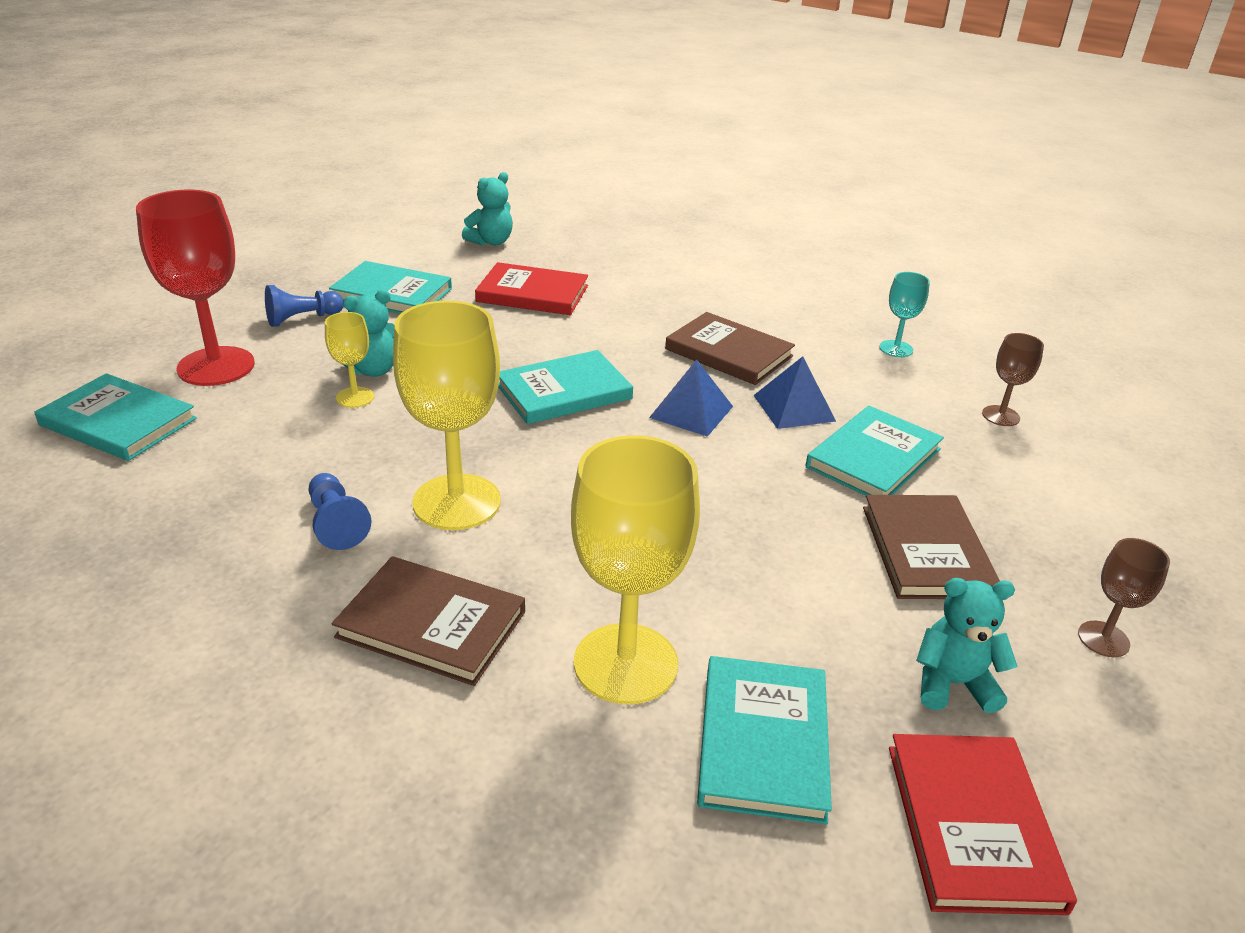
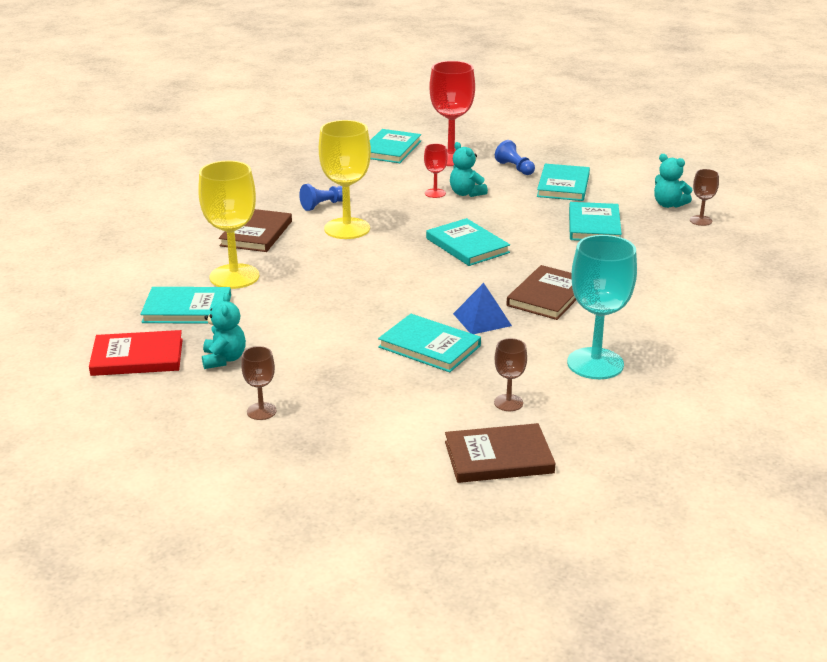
camera: 85 degrees right, 5 degrees down
(355, 397) = (435, 193): yellow goblet -> red goblet
(532, 294) = (594, 225): red book -> turquoise book
(544, 233) = (700, 220): none -> brown goblet
(691, 412) = (461, 285): blue pyramid -> none
(896, 349) = (595, 364): turquoise goblet -> turquoise goblet, size x2.04
(926, 551) = (333, 359): brown book -> brown book (498, 457)

